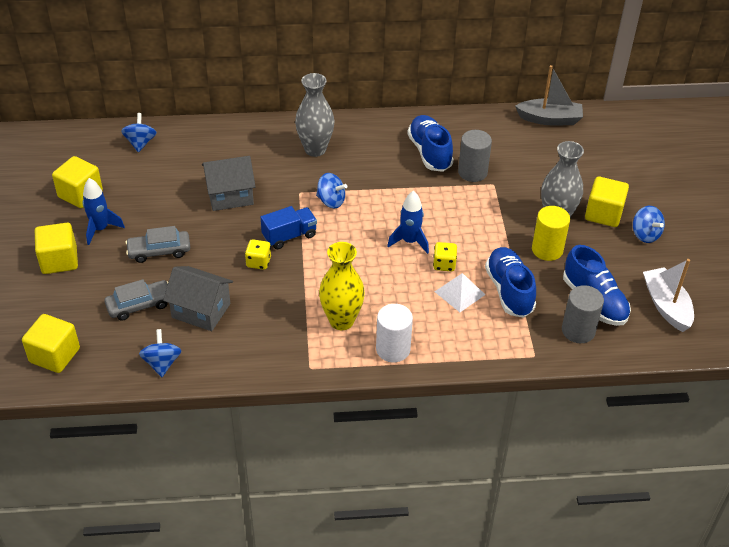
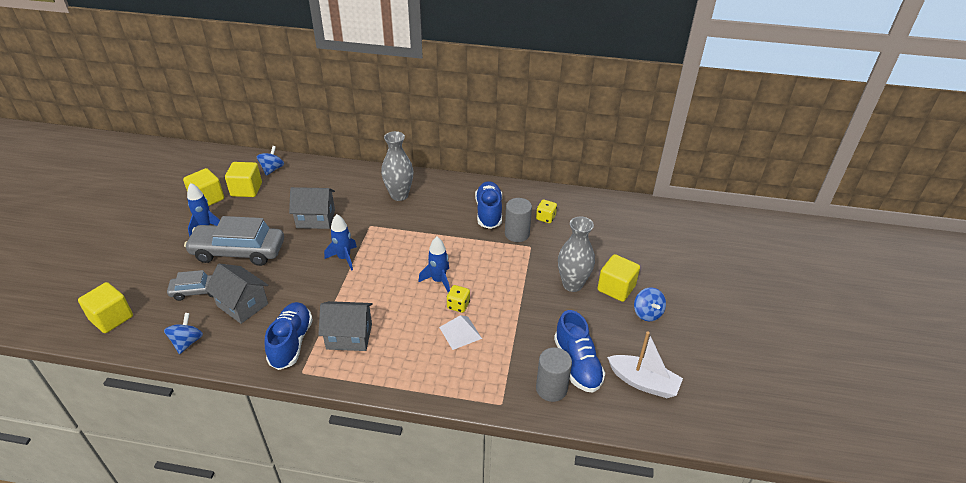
camera: 15 degrees right, 5 degrees down
(59, 260) = (162, 245): yellow cube -> yellow cube (246, 189)
(159, 251) = (238, 251): grey car -> grey car, size x1.78
(258, 262) = (309, 274): yellow dice -> yellow dice (545, 218)
(289, 236) = (344, 258): blue truck -> blue rocket
(331, 201) = (391, 237): blue spinning top -> none
(341, 321) = (349, 336): yellow vase -> grey house
(393, 349) = (379, 371): white cylinder -> none
(509, 291) = (504, 339): blue shoe -> blue shoe (291, 342)
(547, 249) = (553, 310): yellow cylinder -> none
(549, 119) = (600, 203): grey boat -> none
(666, 306) = (643, 382): white boat -> white boat turned 120 degrees clockwise

